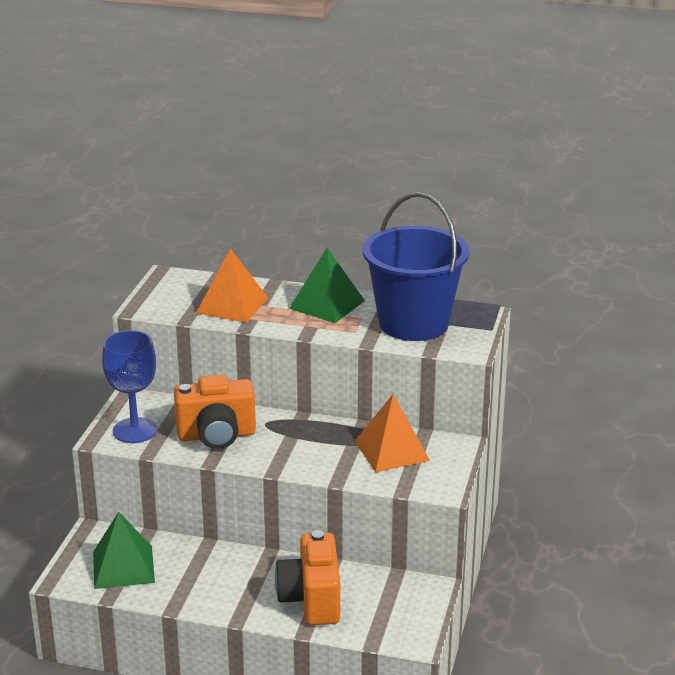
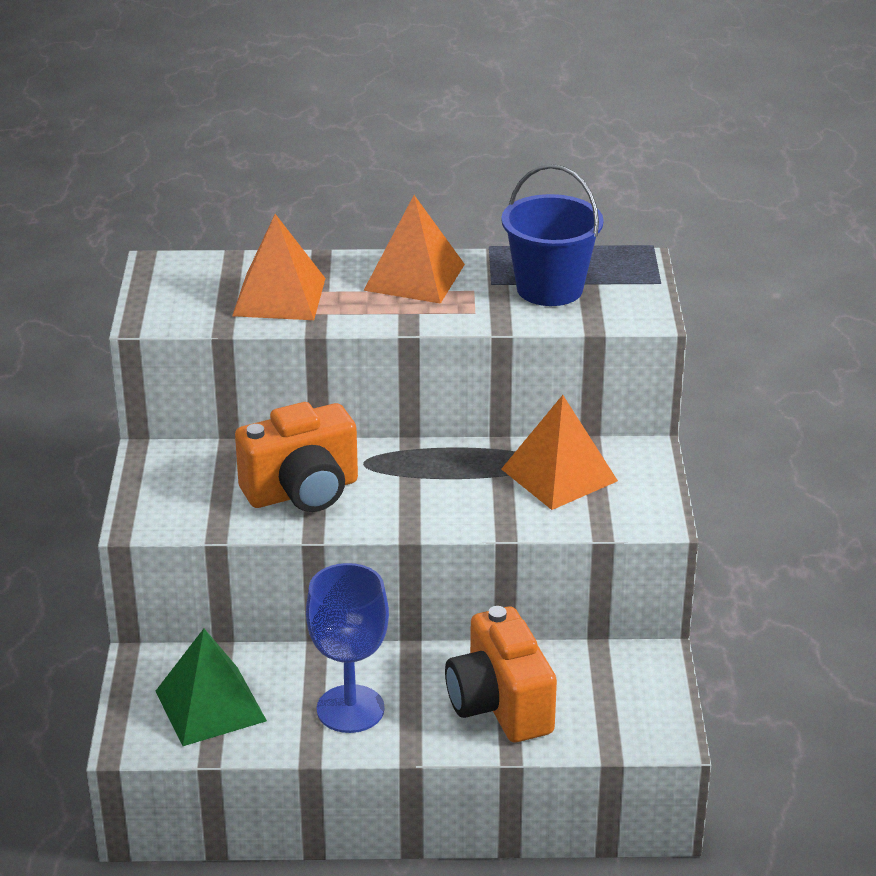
camera: 15 degrees left, 5 degrees up
(135, 430) = (179, 503): blue goblet -> blue goblet (350, 709)
(327, 304) = (414, 277): green pyramid -> orange pyramid
(413, 323) = (549, 289): blue bucket -> blue bucket, size x0.67

